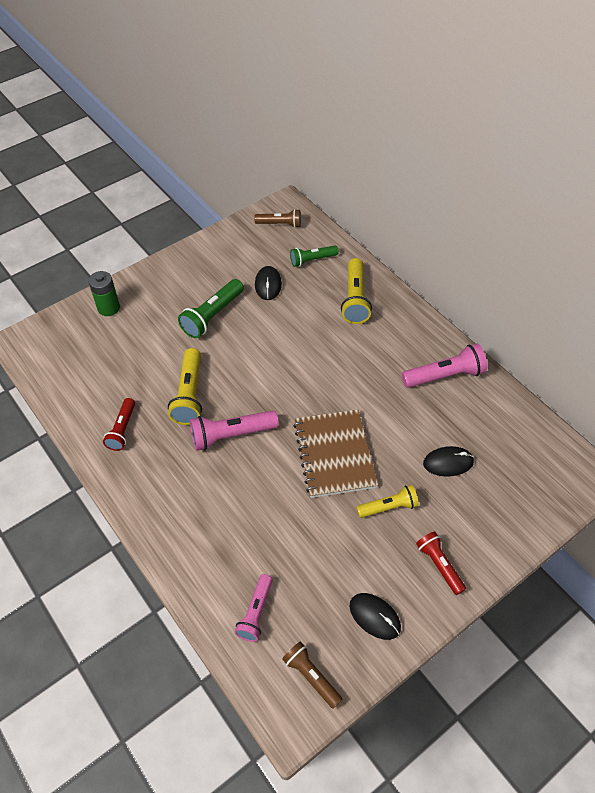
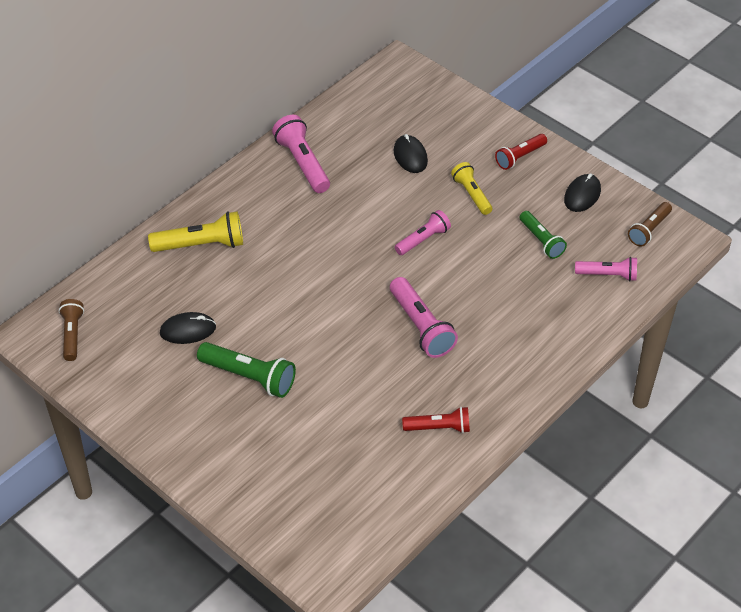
camera: 100 degrees left, 5 degrees down
(108, 308) = (253, 493): green battery -> none
(189, 394) = (375, 375): yellow flashlight -> none
(312, 260) = (139, 292): green flashlight -> green flashlight (541, 241)
(334, 454) = (423, 239): brown notebook -> pink flashlight

